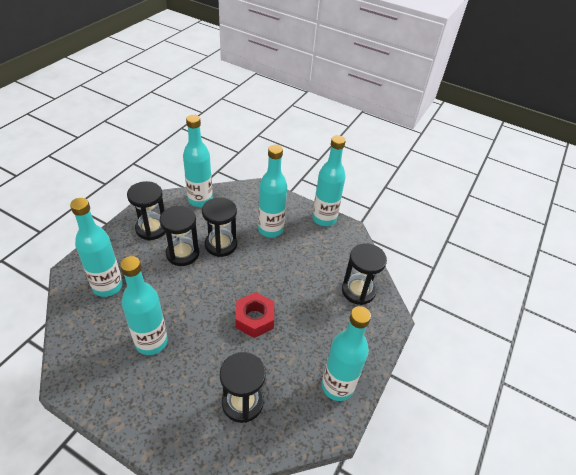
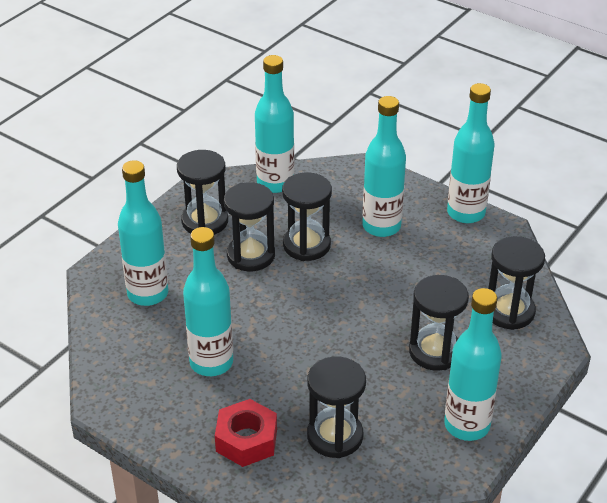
camera: 10 degrees right, 5 degrees down
(254, 319) = (354, 341): red nut -> red nut (246, 440)
(311, 325) = (435, 352): none -> black hourglass

